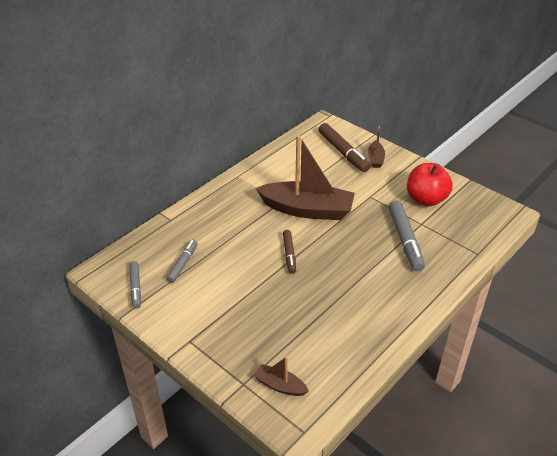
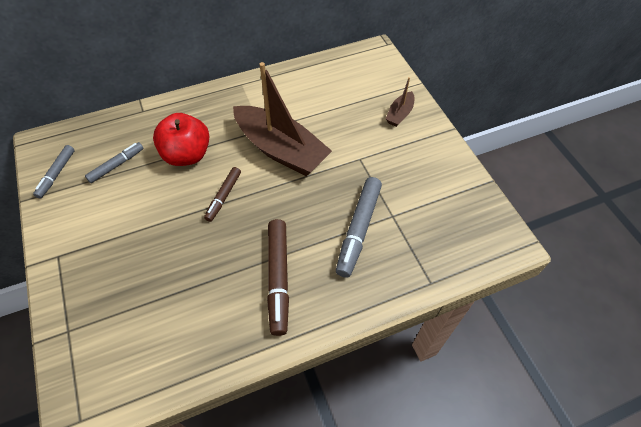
camera: 25 degrees right, 15 degrees up
(280, 385) = (99, 351): brown boat -> none
(343, 152) = (369, 93): brown marker -> brown marker (278, 278)
(426, 199) = (420, 186): red apple -> red apple (187, 155)

